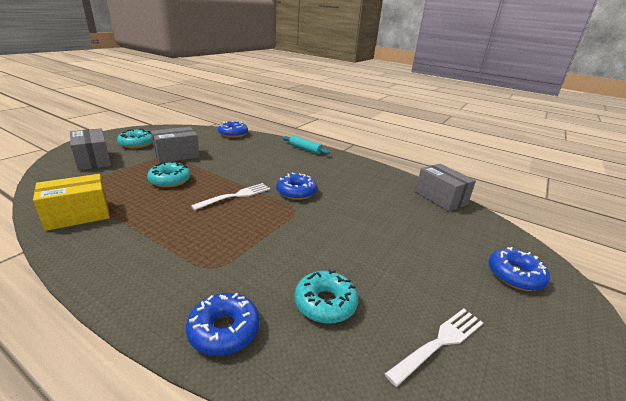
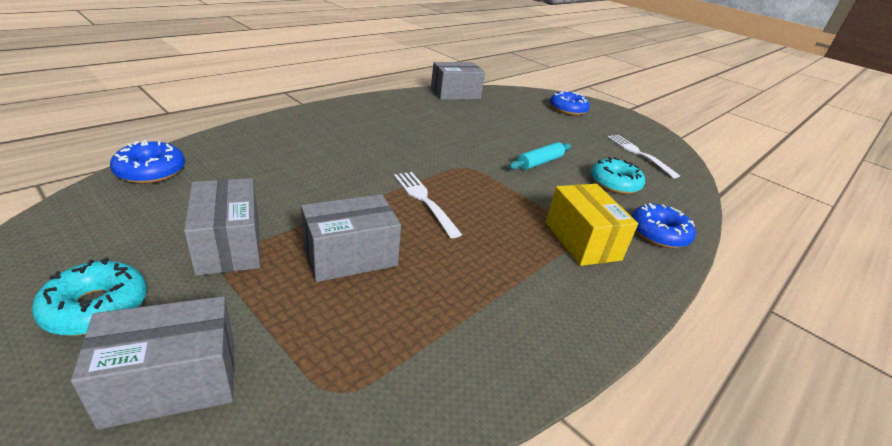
camera: 80 degrees left, 5 degrees up
(78, 215) = (460, 361): yellow box -> yellow box (582, 241)
(170, 180) = (350, 256): turquoise donut -> grey box
(296, 192) = (424, 158): blue donut -> none
(305, 149) = (286, 124): turquoise rolling pin -> turquoise rolling pin (539, 162)

